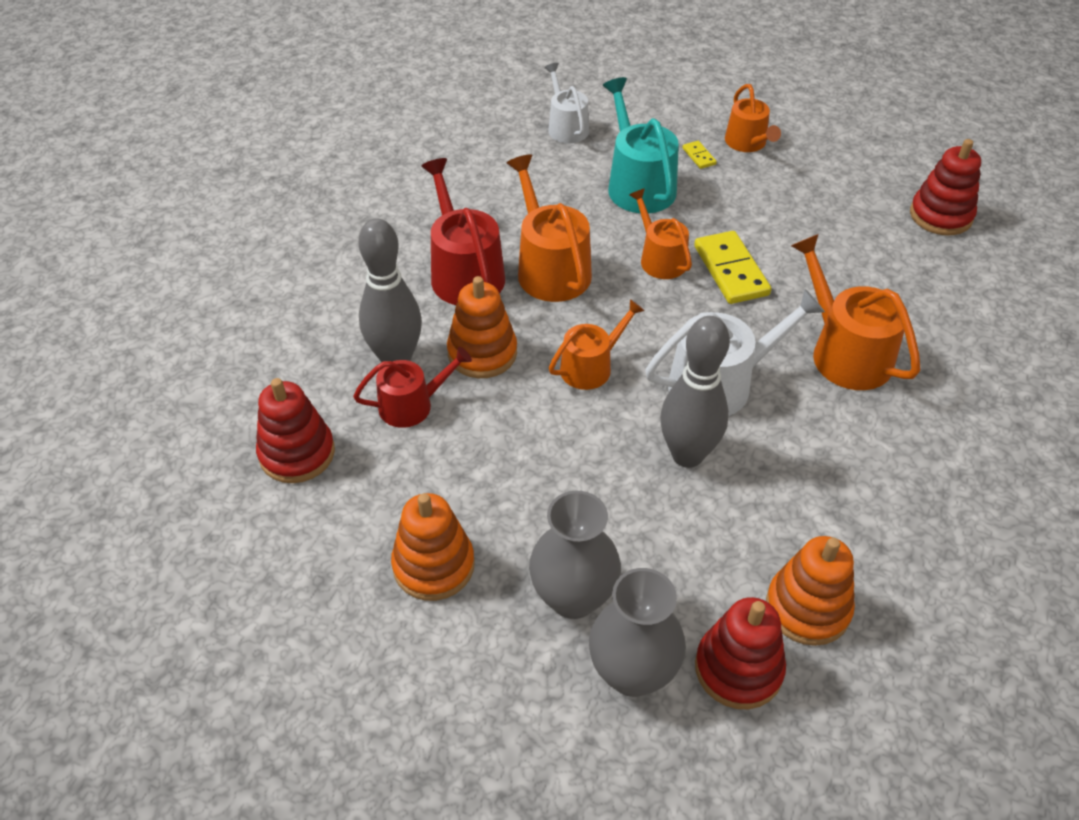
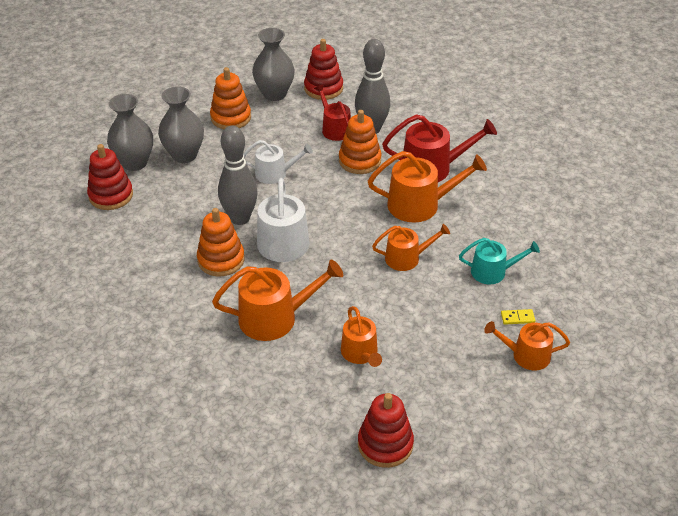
camera: 110 degrees right, 5 degrees down
(336, 522) = (274, 94): none -> grey vase
(412, 405) = (334, 129): red watering can -> red watering can turned 150 degrees clockwise
(566, 127) = (579, 253): white watering can -> white watering can (275, 173)
(591, 366) = (326, 199): orange watering can -> orange watering can (360, 353)
(638, 185) = (493, 272): turquoise watering can -> turquoise watering can, size x0.63
(730, 270) = (379, 289): yellow domino -> none
(807, 608) = (122, 230): orange stacking toy -> orange stacking toy (221, 260)

